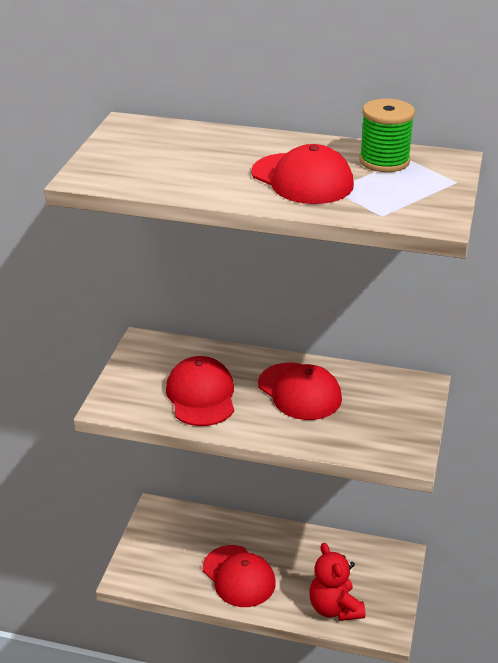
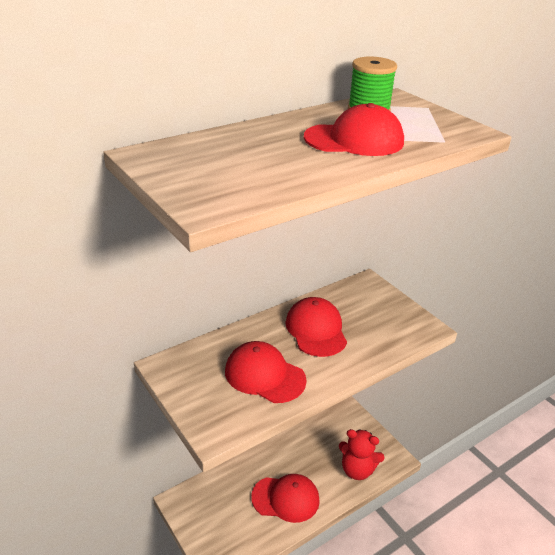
camera: 50 degrees left, 0 degrees up
(299, 391) = (316, 330): red cap -> red cap turned 105 degrees counterclockwise

